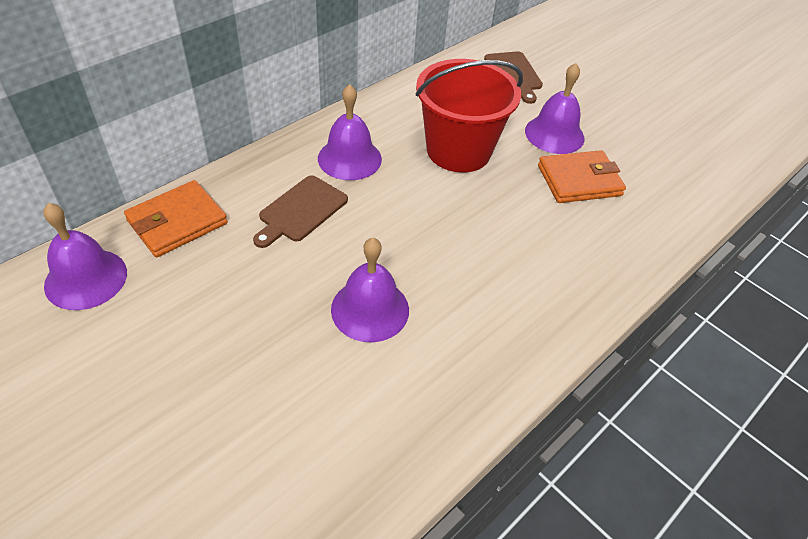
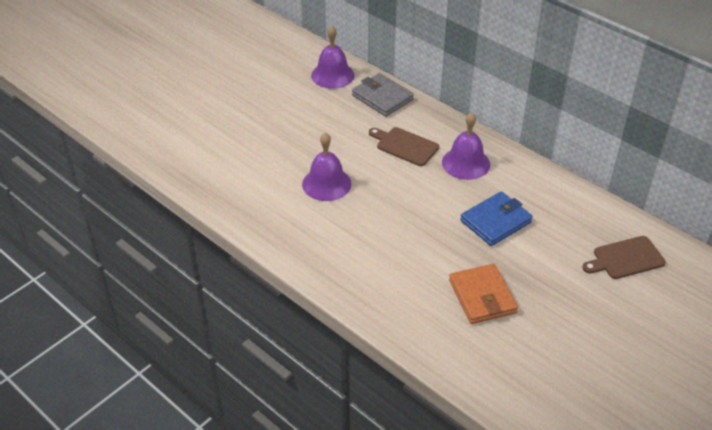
camera: 90 degrees right, 5 degrees down
(177, 222) = (382, 98): orange wallet -> grey wallet
(458, 151) = (495, 221): red bucket -> blue wallet
(554, 134) = (541, 284): purple bell -> none

